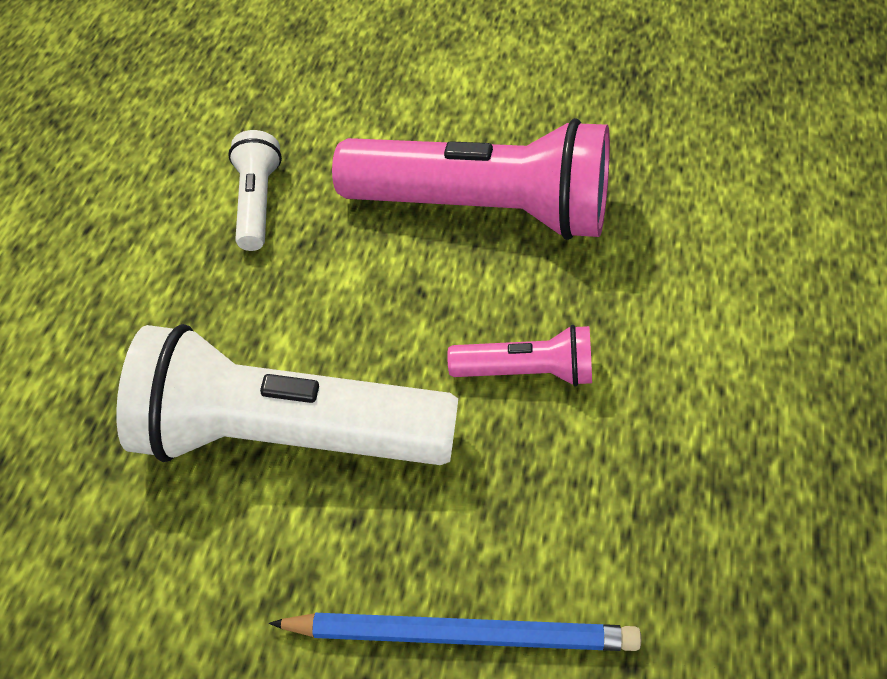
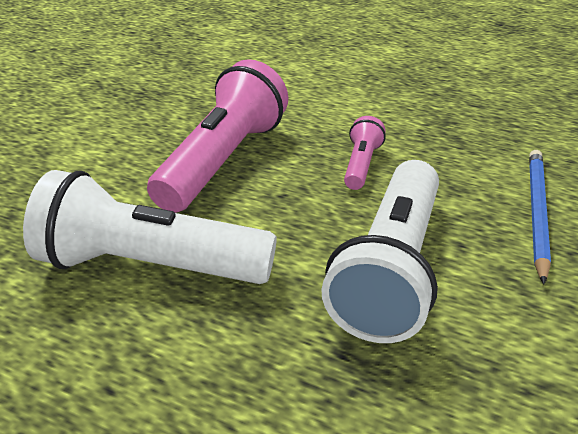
camera: 80 degrees left, 15 degrees down
(257, 203) = (150, 265): white flashlight -> white flashlight, size x2.12

